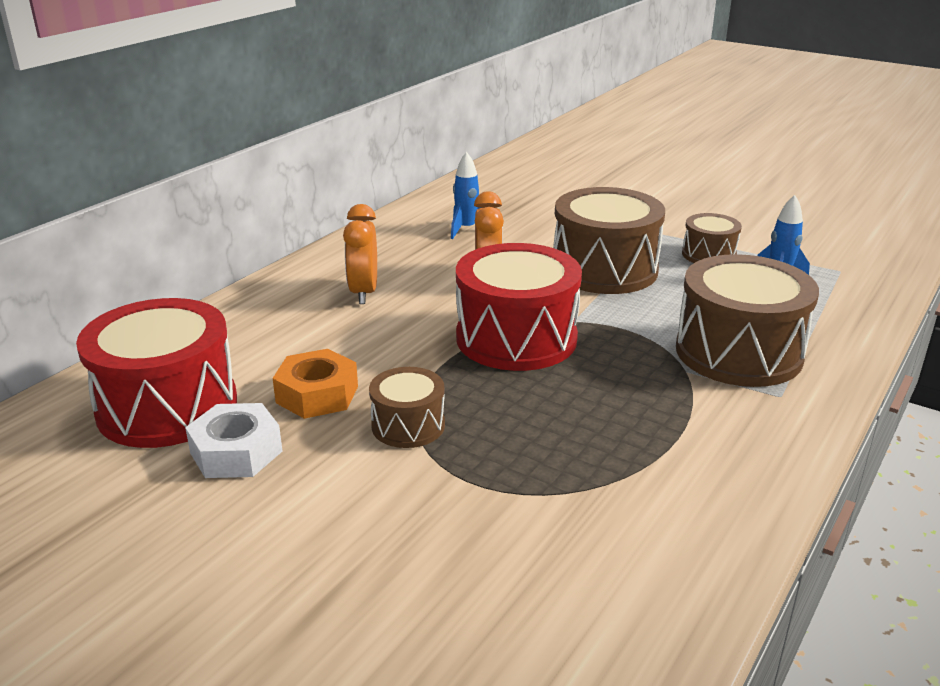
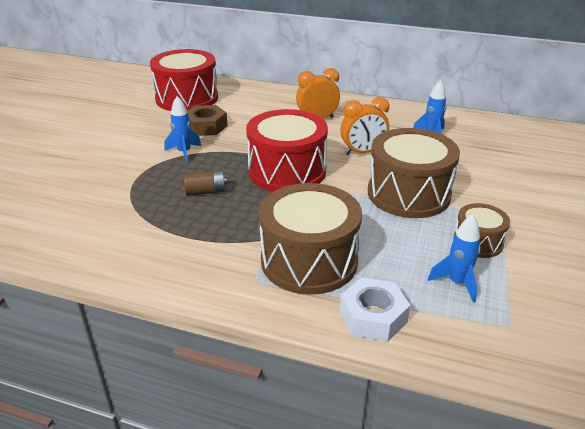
camera: 75 degrees right, 5 degrees up
(236, 452) = (155, 119): white nut -> white nut (373, 317)
(317, 394) = (206, 126): orange nut -> brown nut
(408, 425) = (184, 153): brown drum -> blue rocket
(551, 413) = (205, 191): none -> brown battery

